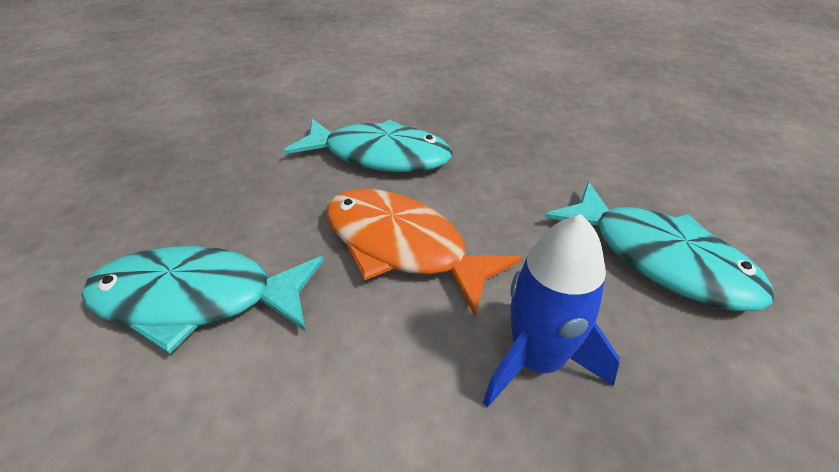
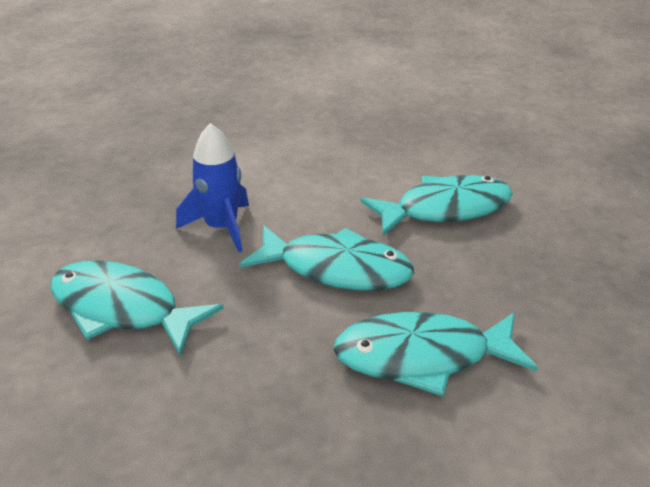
camera: 160 degrees right, 5 degrees down
(402, 247) = (336, 269): orange fish -> turquoise fish

